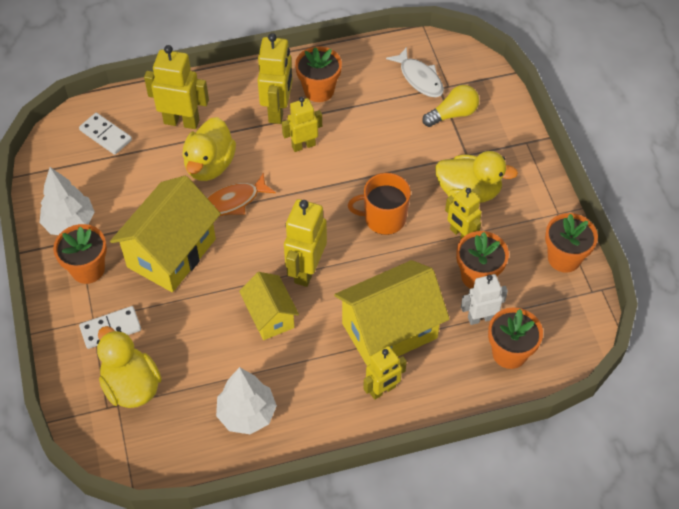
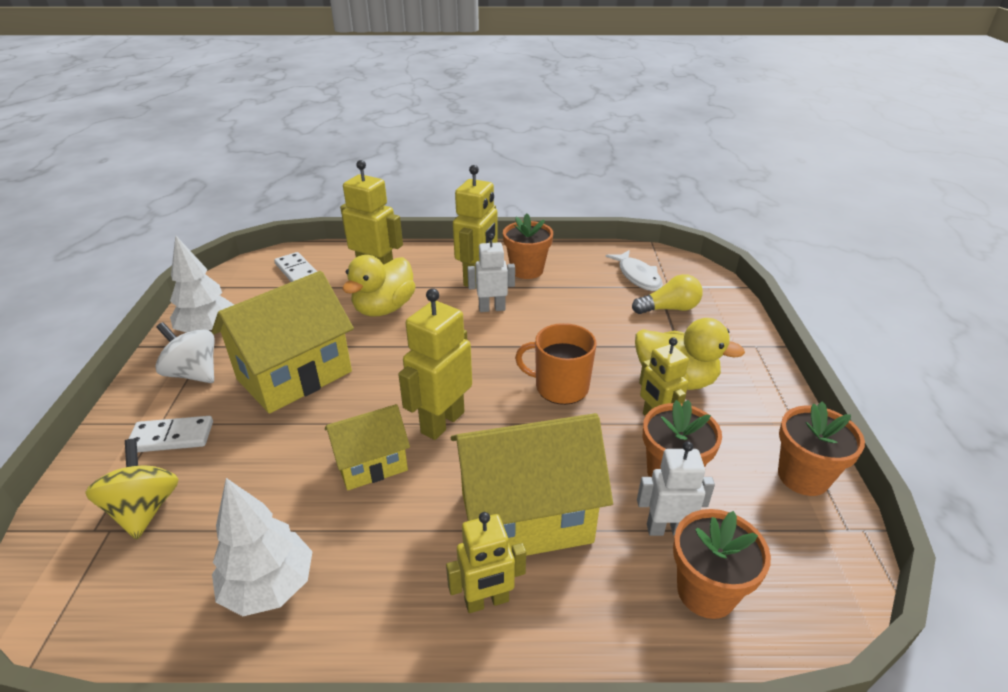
camera: 15 degrees right, 20 degrees down
(88, 269) = (194, 373): orange flower pot -> white spinning top
(131, 386) = (145, 509): yellow duck -> yellow spinning top
(233, 201) = (391, 342): orange fish -> none
(270, 316) = (371, 464): yellow house -> yellow house turned 75 degrees clockwise
(303, 145) = (492, 308): yellow robot -> white robot

